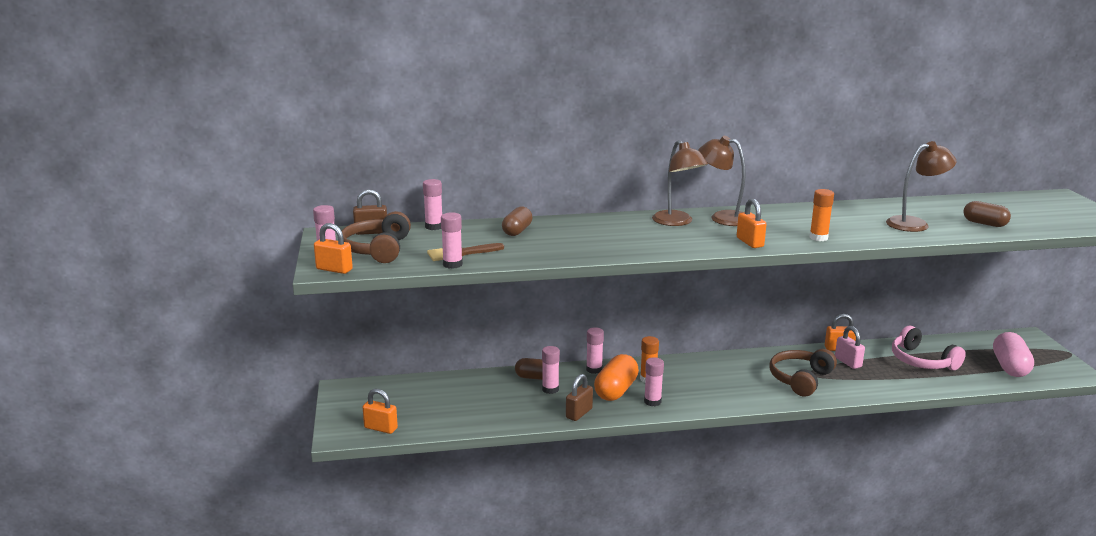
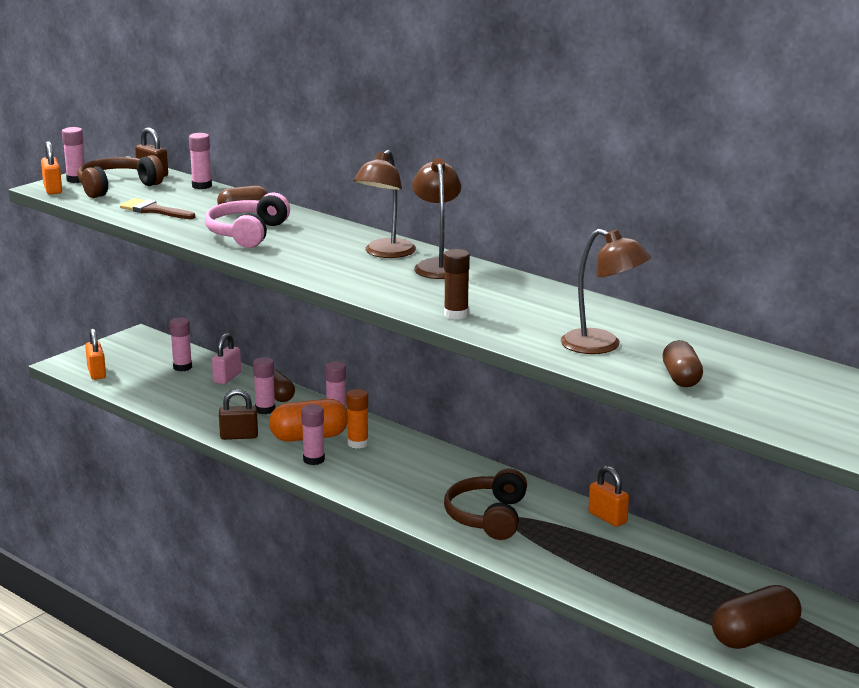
camera: 50 degrees right, 0 degrees up
(452, 264) = (124, 215): pink glue stick -> pink glue stick (182, 367)
(750, 242) = (381, 292): orange padlock -> none
(800, 379) = (488, 517): brown headphones -> brown headphones turned 75 degrees counterclockwise
(818, 237) = (456, 314): orange glue stick -> brown glue stick
(848, 362) = (579, 532): pink padlock -> pink padlock (227, 378)
(922, 361) = (665, 575): pink headphones -> pink headphones (247, 233)
(1010, 367) = (754, 637): pink capsule -> brown capsule

